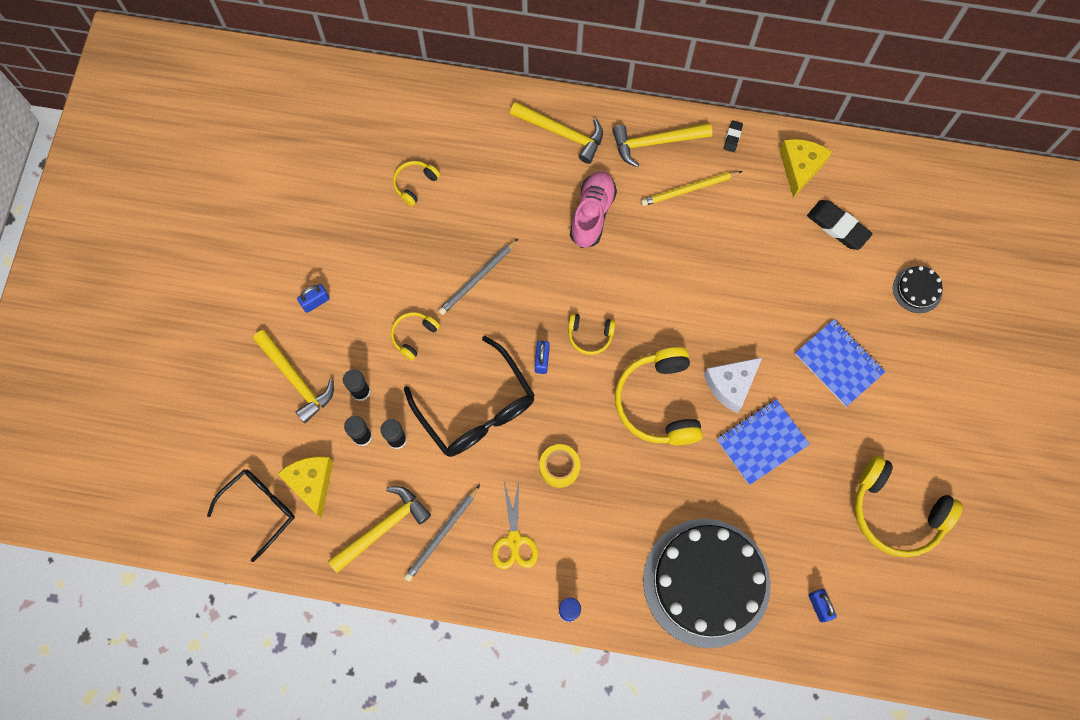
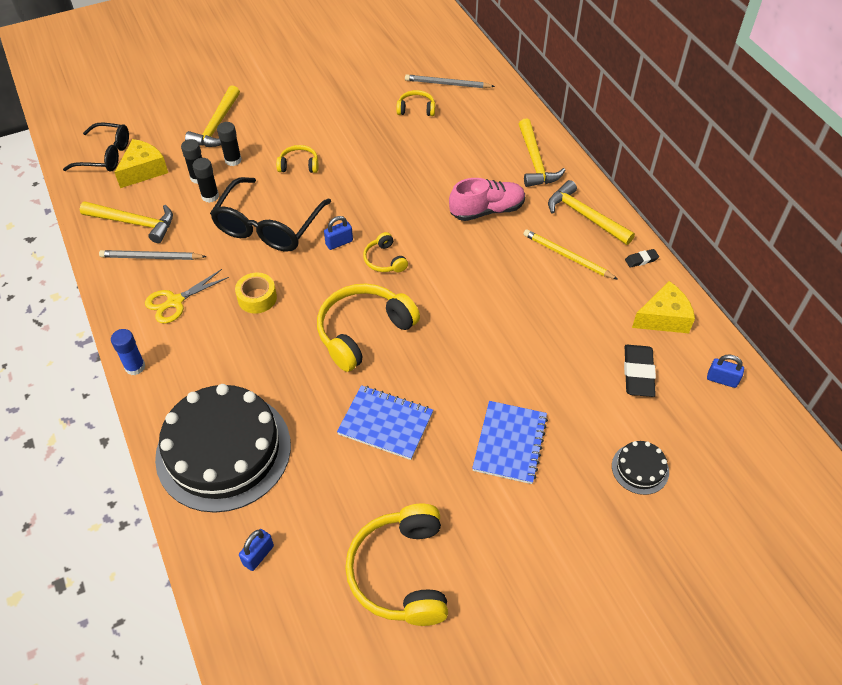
camera: 55 degrees right, 20 degrees down
(315, 302) = (282, 107): blue padlock -> blue padlock (722, 379)
(478, 278) = (374, 175): grey pencil -> grey pencil (447, 84)
(731, 385) = (420, 373): white cheese -> none

